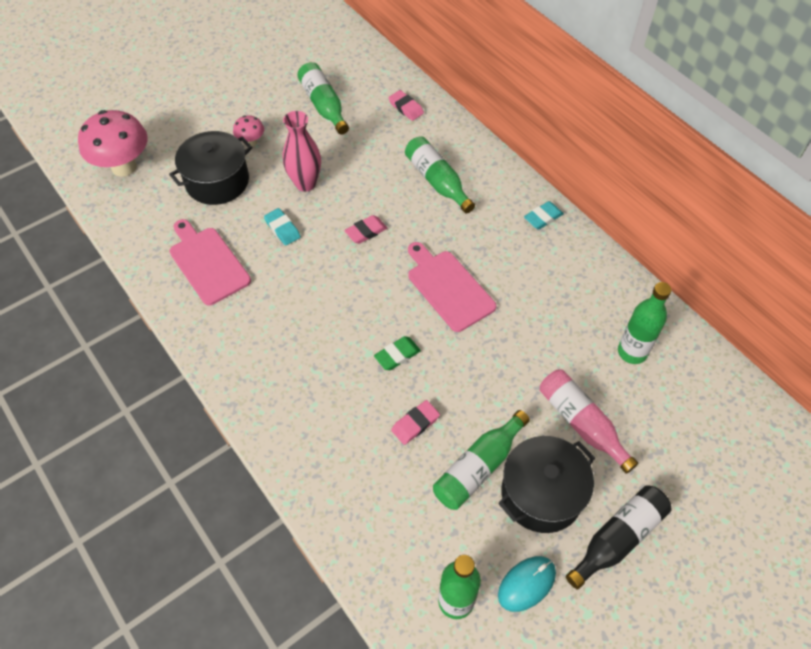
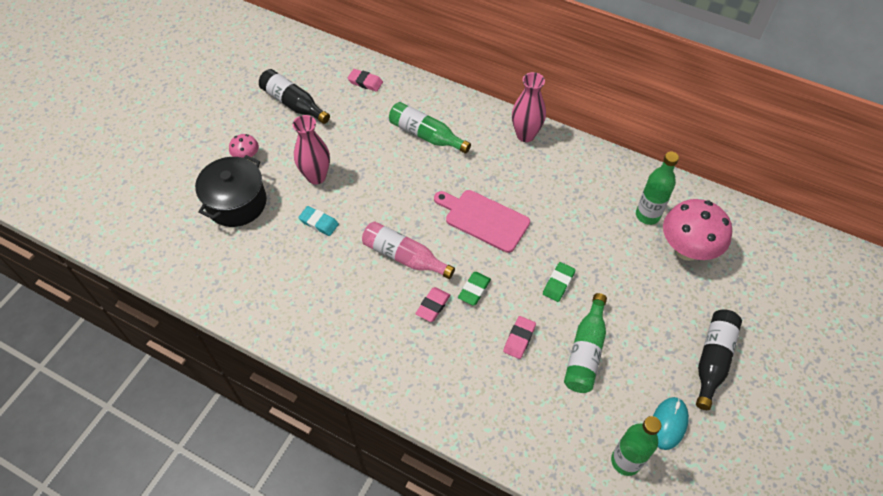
camera: 25 degrees left, 0 degrees up
(124, 167) = (141, 221): pink mushroom -> pink mushroom (687, 250)
(208, 263) = (270, 277): pink cutting board -> none
(324, 105) = (293, 103): green bottle -> black bottle
(366, 232) = (391, 198): pink eraser -> pink eraser (433, 306)
(490, 384) = (558, 283): none -> green eraser
(541, 494) = (642, 351): black pot -> none
(543, 217) = (525, 135): turquoise eraser -> pink vase
(581, 423) = (641, 285): pink bottle -> pink bottle (404, 256)

